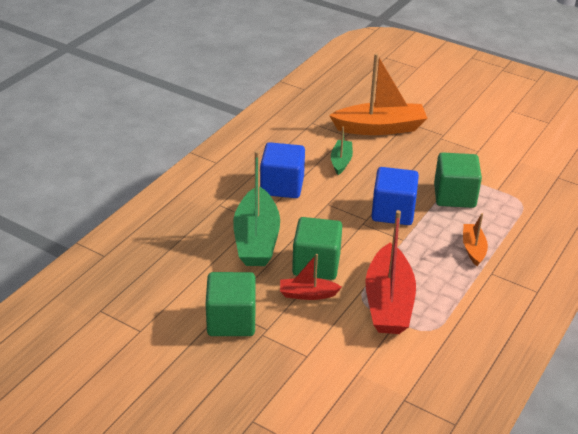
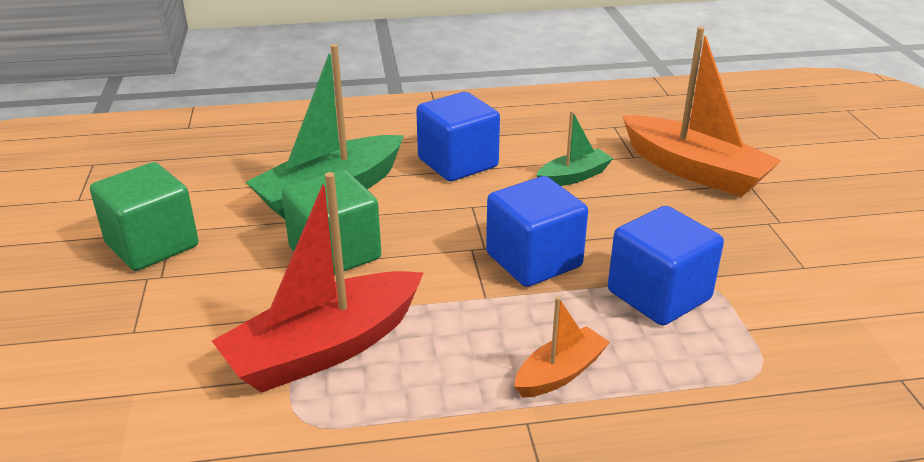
camera: 50 degrees right, 5 degrees down
(307, 294) = (265, 274): red boat -> none
(454, 196) = (659, 295): green cube -> blue cube

